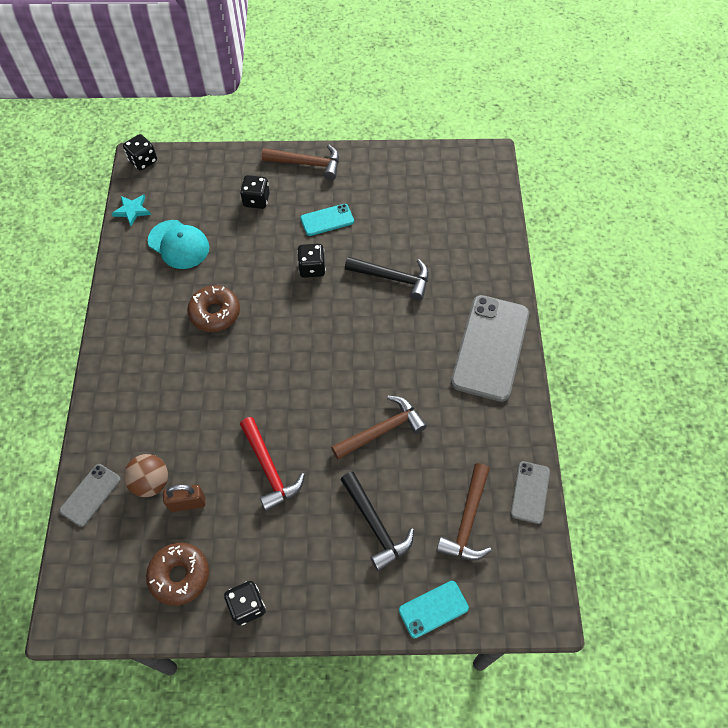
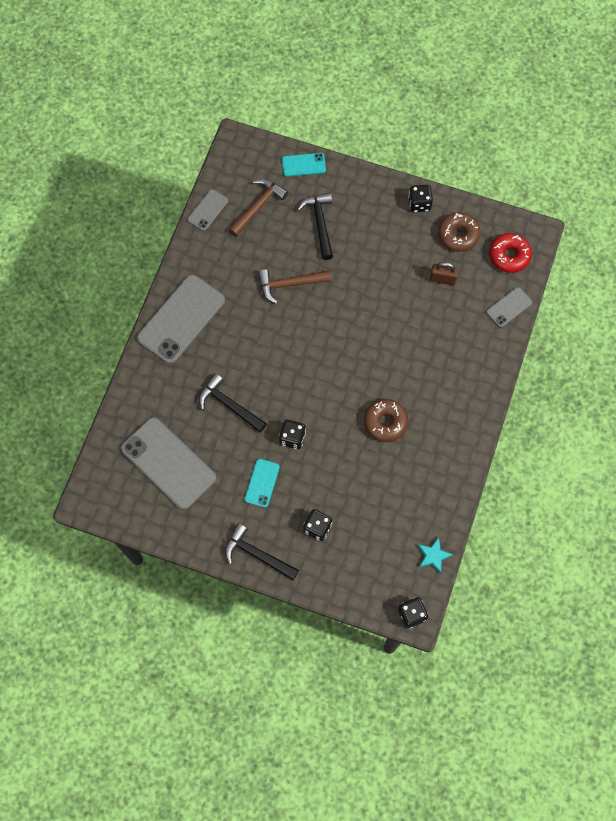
camera: 160 degrees left, 10 degrees up
(101, 569) = (509, 256): none -> red donut
(151, 482) = (465, 302): brown ball -> none
(179, 244) = (399, 502): turquoise cap -> none
(269, 469) = (379, 283): red hammer -> none
(307, 164) = (257, 554): brown hammer -> black hammer
(327, 220) = (262, 483): turquoise phone -> turquoise phone turned 75 degrees counterclockwise
(428, 209) = (168, 463): none -> grey phone

